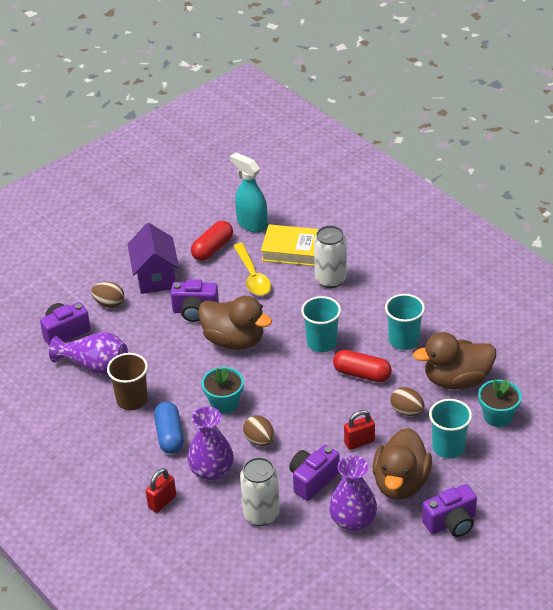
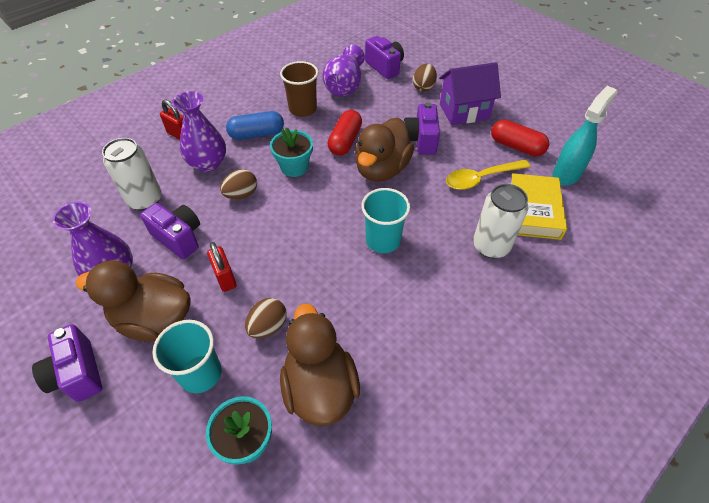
camera: 85 degrees right, 10 degrees up
(362, 374) = (332, 279): red capsule -> red capsule (345, 141)
(404, 340) = (392, 324): turquoise cup -> none

